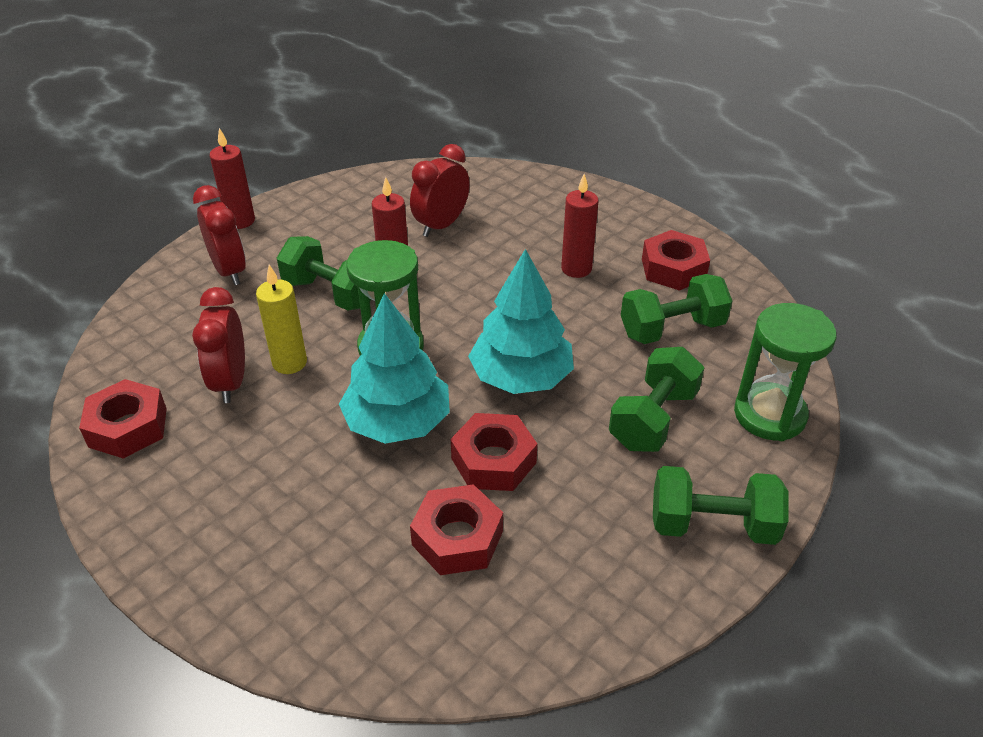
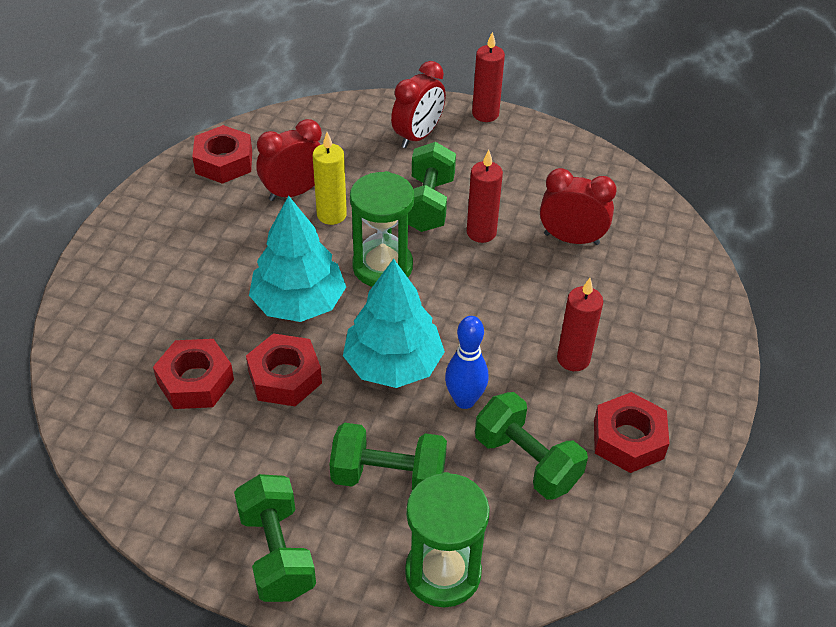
camera: 65 degrees right, 5 degrees up
(588, 344) = (464, 400): none -> blue bowling pin

